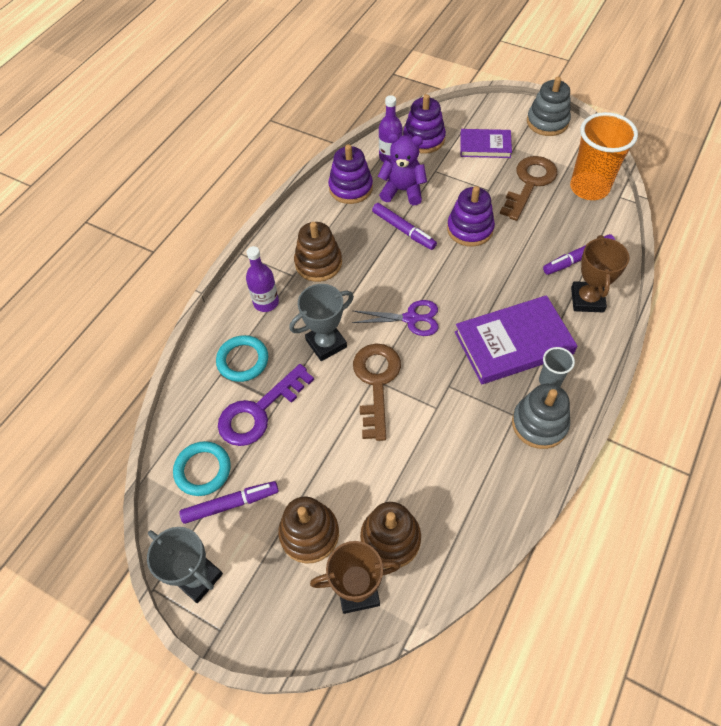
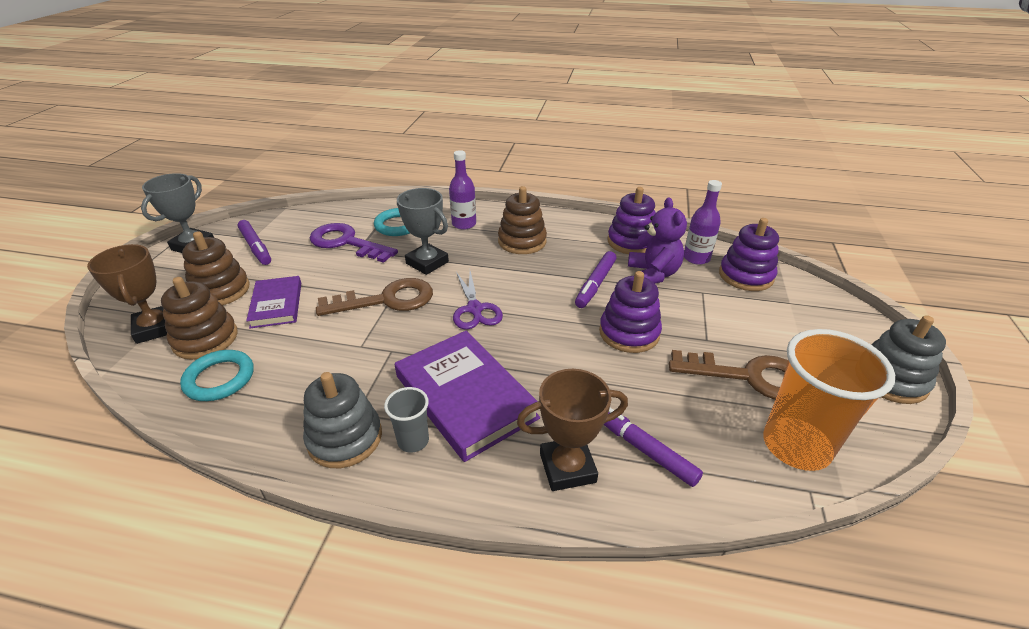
camera: 70 degrees right, 20 degrees down
(203, 470) = (289, 229): turquoise ring -> turquoise ring (219, 379)
(485, 146) = (781, 325): purple book -> purple book (276, 304)

